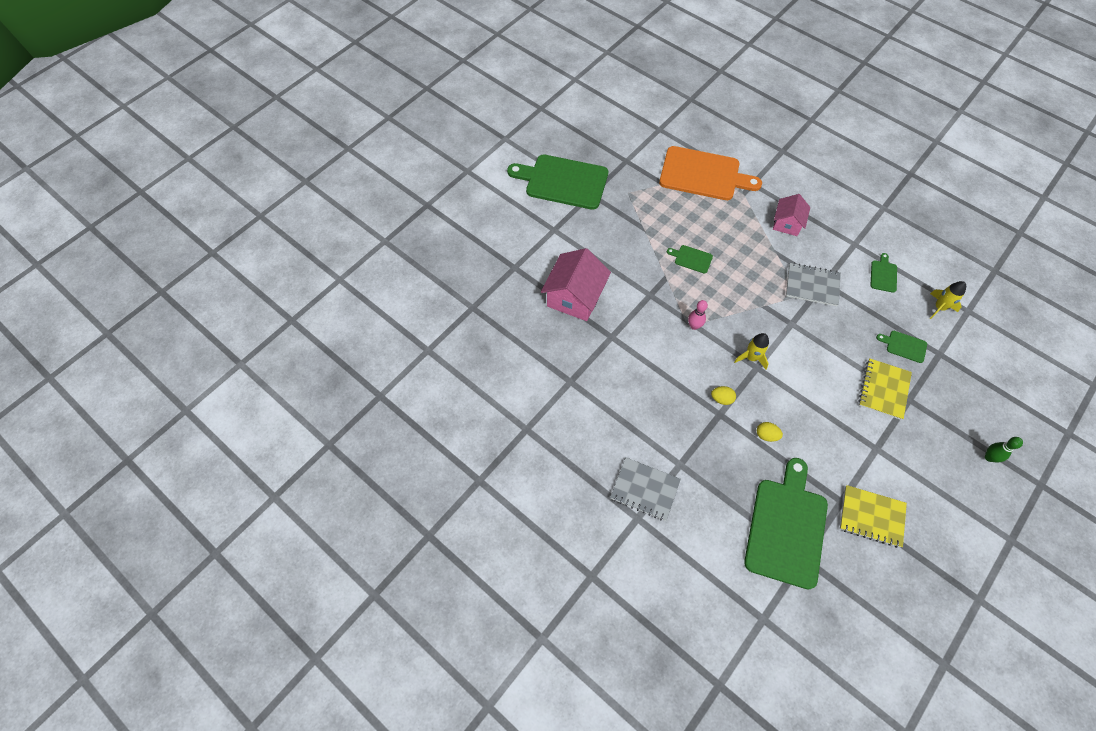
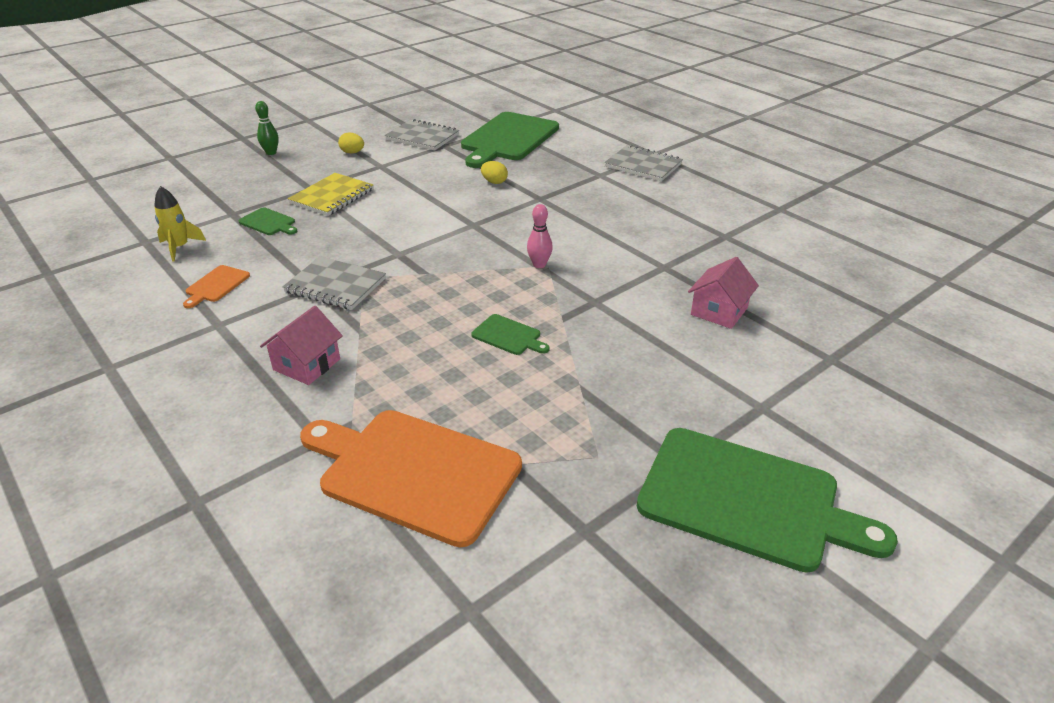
camera: 170 degrees left, 25 degrees down
(575, 297) = (719, 311): pink house -> pink house, size x0.61
(721, 399) = (532, 207): yellow egg -> yellow egg (352, 152)
(751, 358) = (475, 232): yellow rocket -> none
(871, 517) = (422, 137): yellow notebook -> grey notebook
(883, 275) = (216, 285): green cutting board -> orange cutting board

